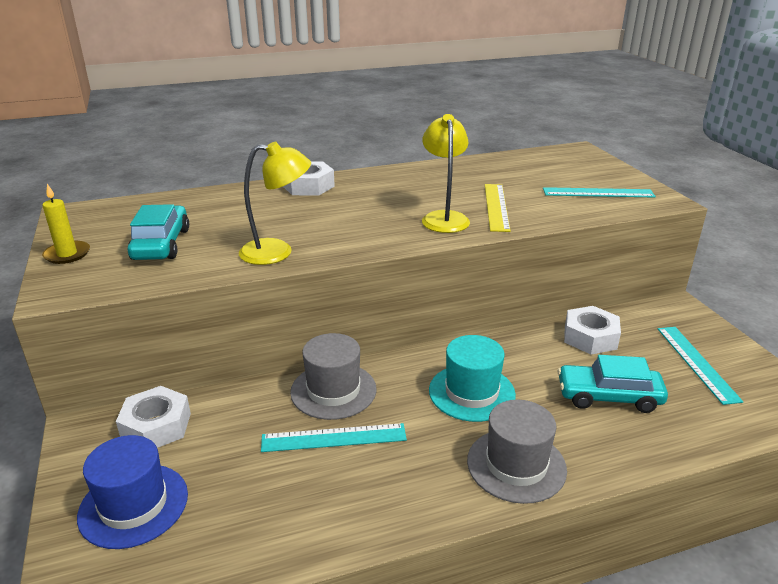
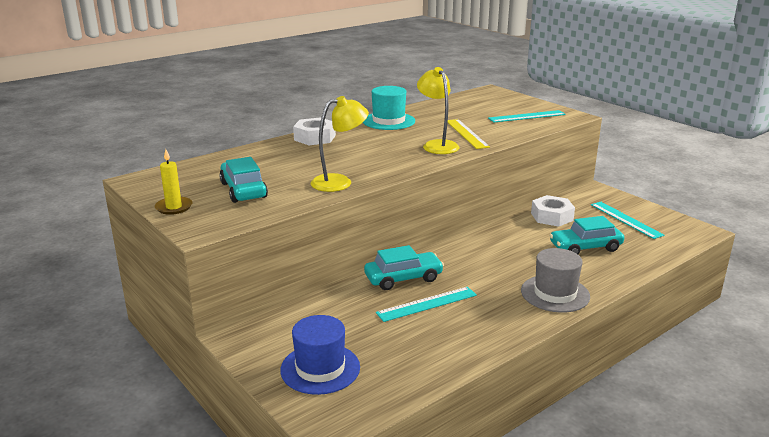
camera: 20 degrees left, 5 degrees down
(156, 426) = (292, 324): white nut -> none
(333, 390) = (403, 278): grey hat -> turquoise car
(471, 392) = (498, 261): turquoise hat -> turquoise hat (388, 121)

